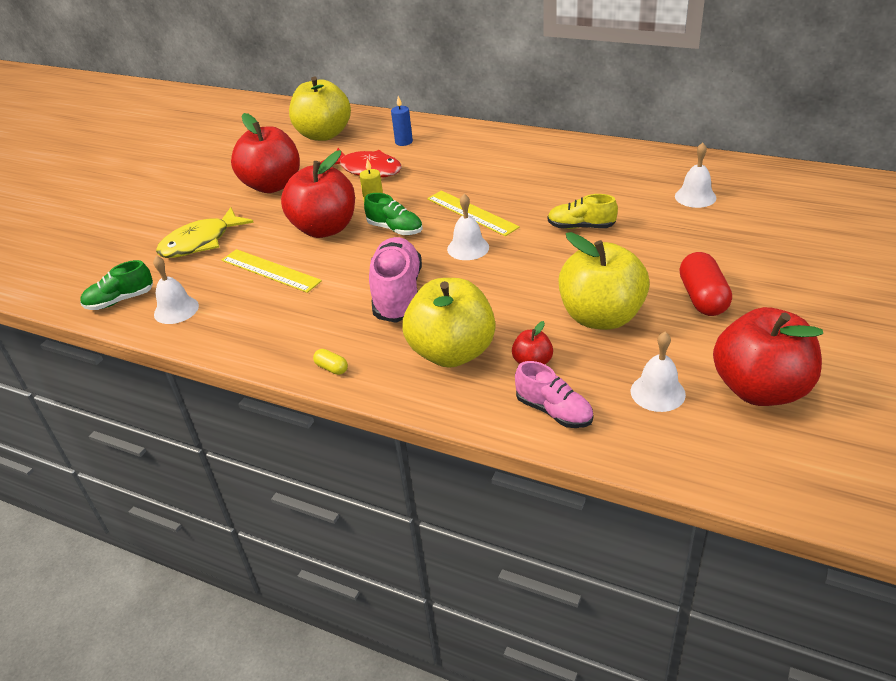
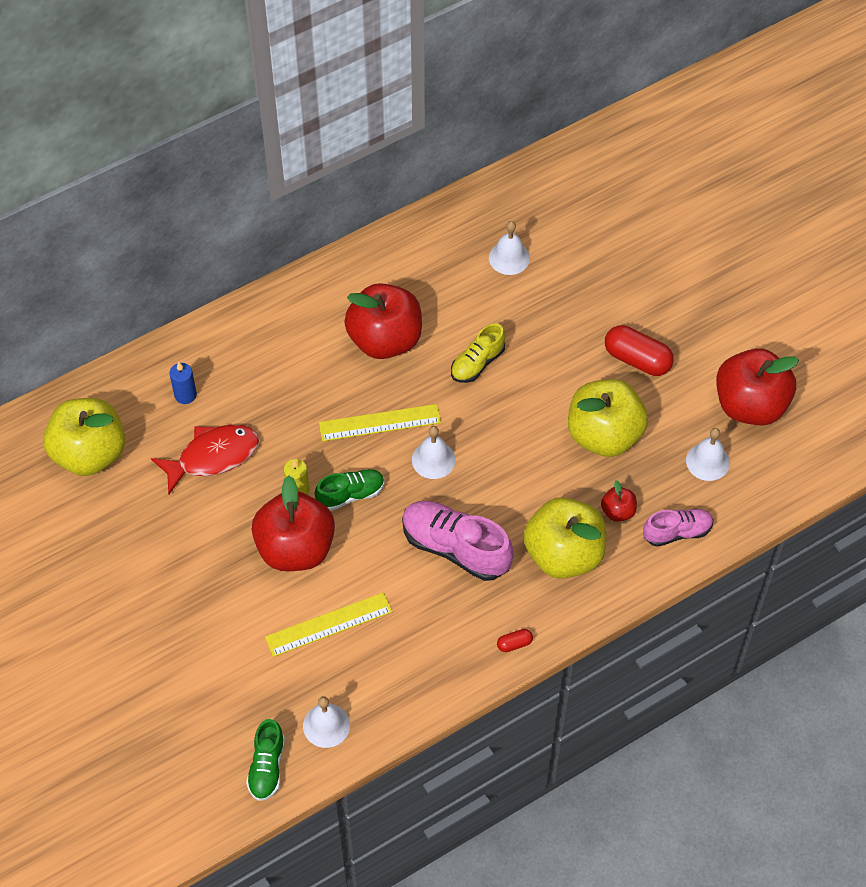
camera: 60 degrees left, 20 degrees up
(200, 242) = (219, 661): yellow fish -> none
(272, 185) = (161, 552): red apple -> red apple (385, 339)
(331, 368) = (514, 644): yellow capsule -> red capsule

